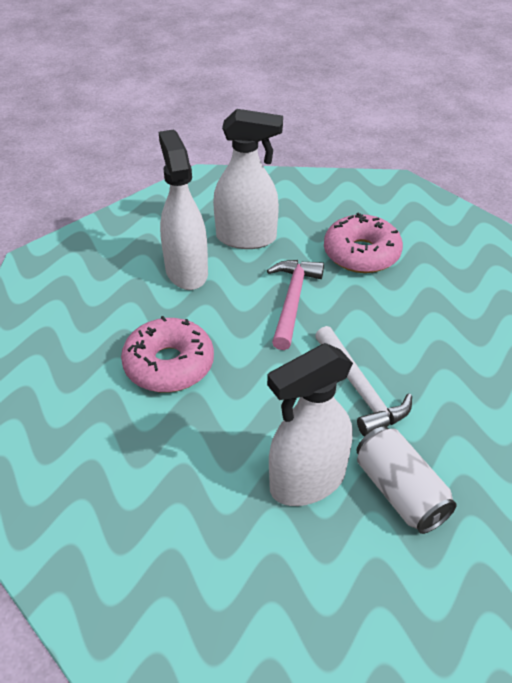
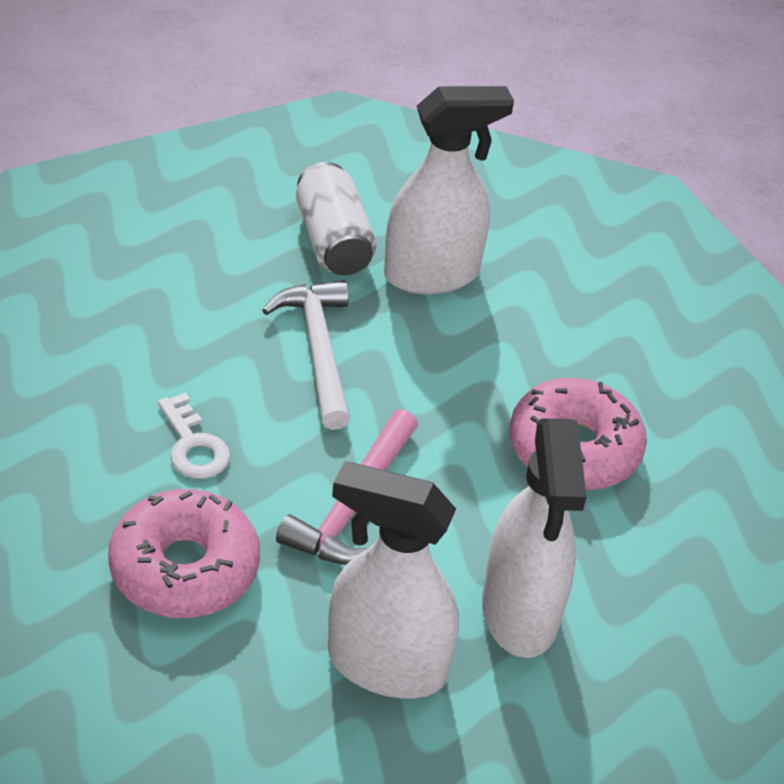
camera: 170 degrees left, 0 degrees up
(397, 310) = (193, 445): none -> white key

